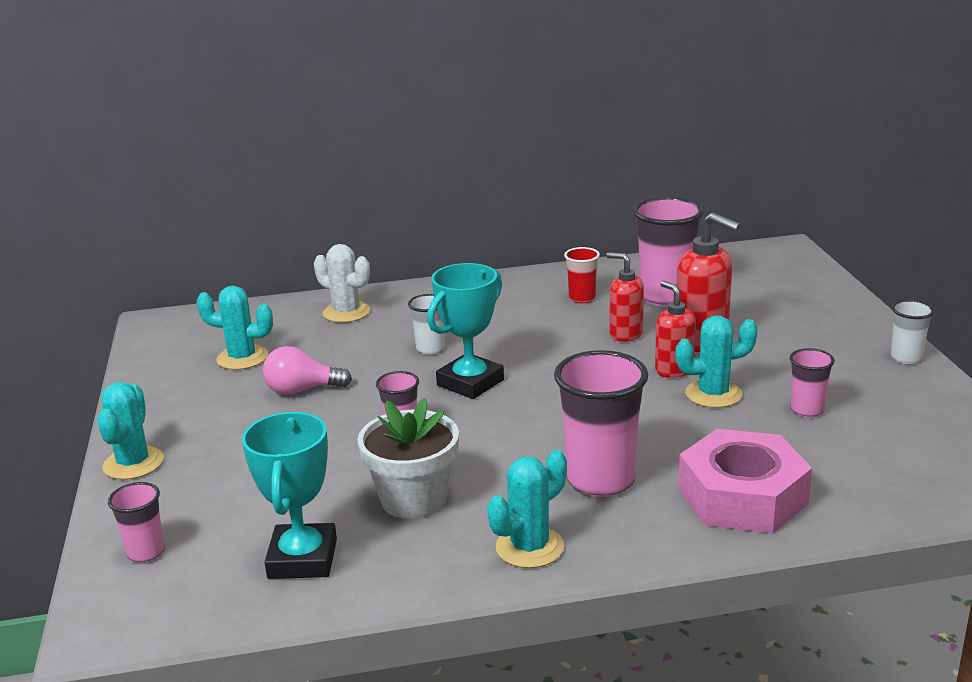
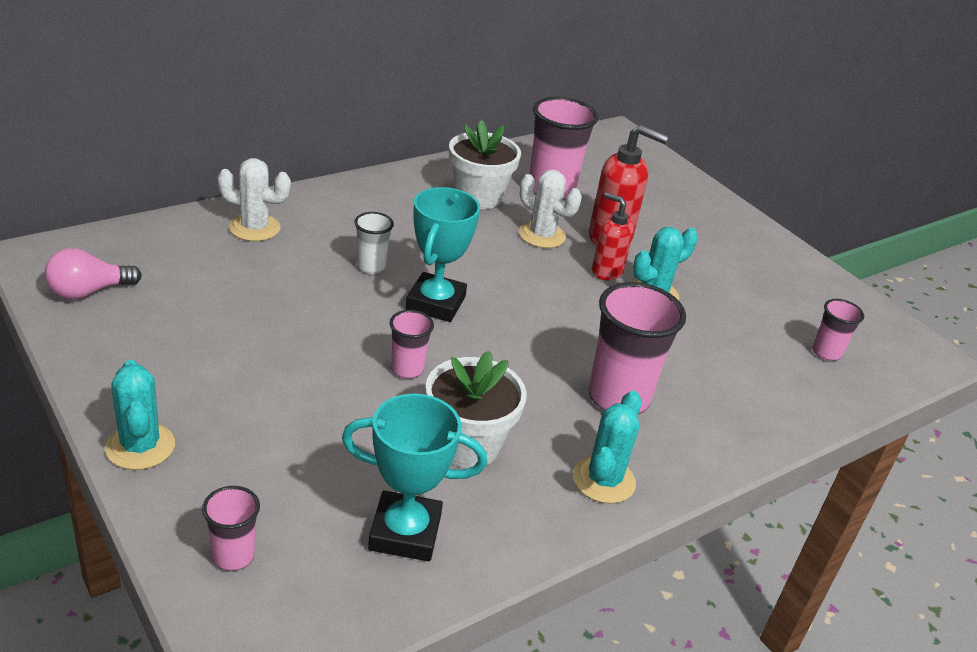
camera: 30 degrees left, 10 degrees up
(242, 358) = (176, 295): turquoise cactus -> none
(302, 390) = (270, 329): pink light bulb -> pink light bulb (88, 292)
(302, 559) = (405, 532): turquoise trophy -> turquoise trophy turned 60 degrees counterclockwise
(582, 298) = (478, 196): red cup -> white flower pot
(625, 334) = (542, 235): red soap dispenser -> white cactus
(742, 496) = (738, 398): pink nut -> none
(807, 410) = (734, 303): pink cup -> pink cup (826, 353)
(906, 358) = (774, 242): white cup -> none

